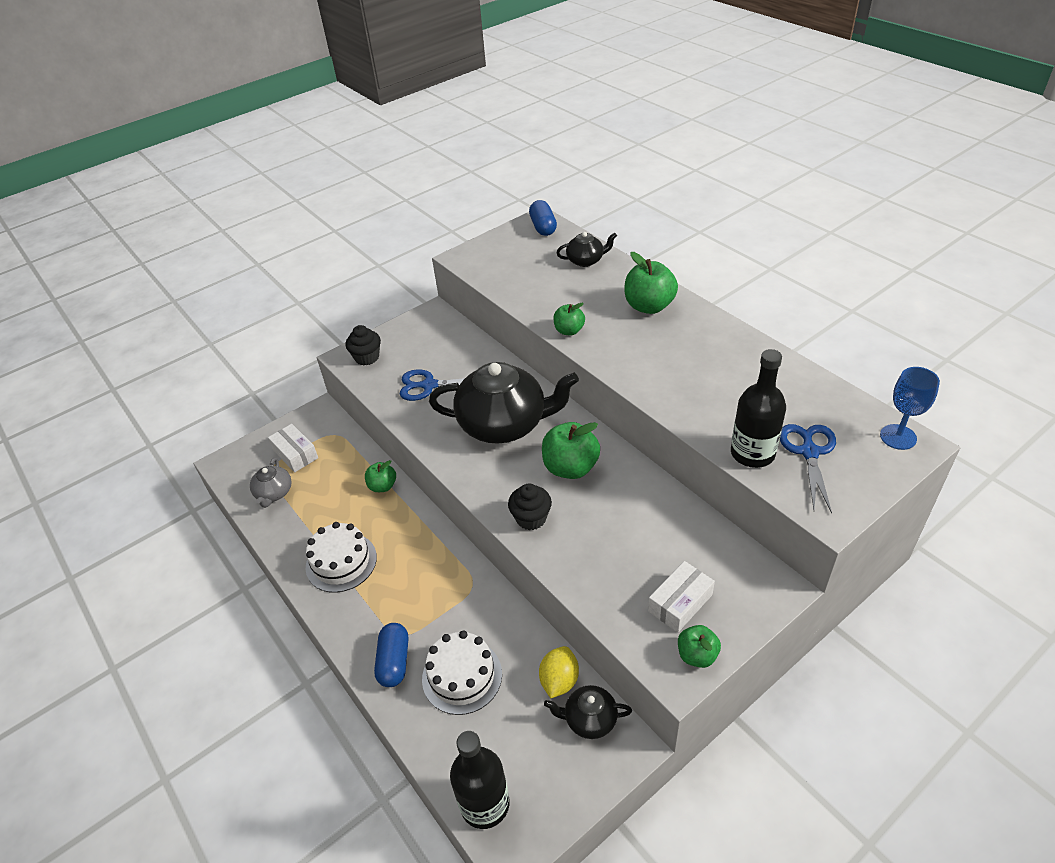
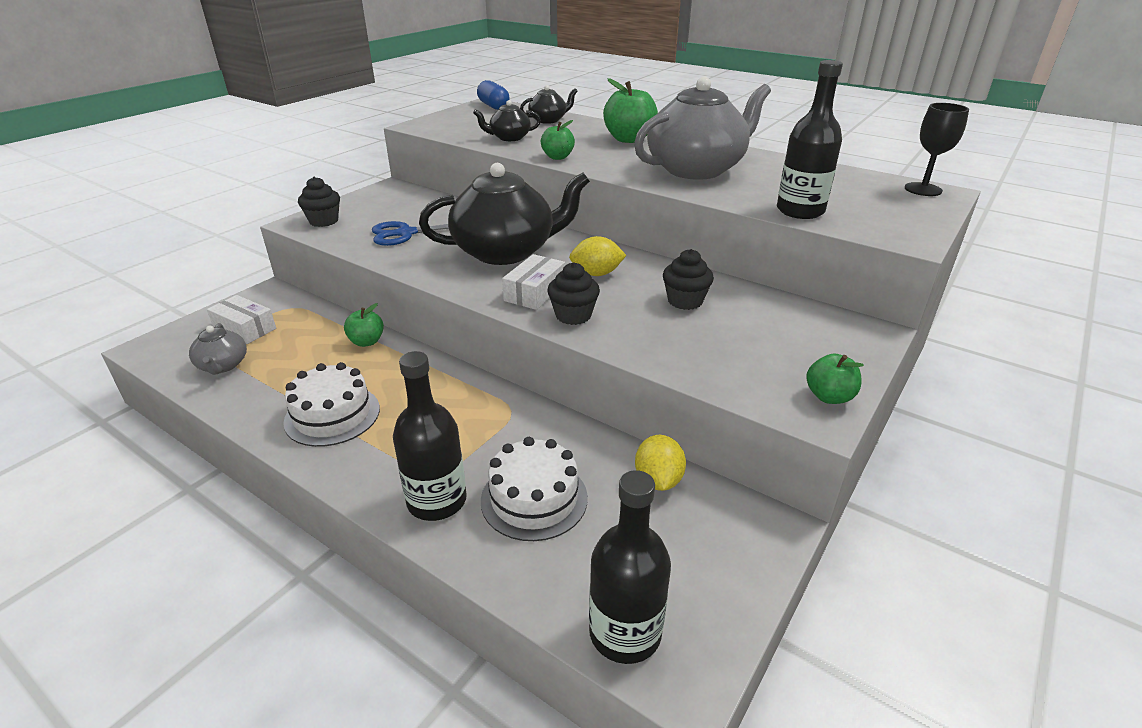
camera: 20 degrees left, 10 degrees down
(394, 662) = (437, 501): blue capsule -> black bottle
(570, 468) = (596, 274): green apple -> yellow lemon
(589, 719) = (714, 510): black teapot -> black teapot (509, 138)
(632, 517) = (685, 301): none -> black cupcake
(680, 603) = (780, 357): white box -> white box (535, 292)
(690, 369) = (696, 169): none -> grey teapot
(809, 452) = (852, 205): blue scissors -> none
(898, 437) = (923, 189): blue goblet -> black goblet

